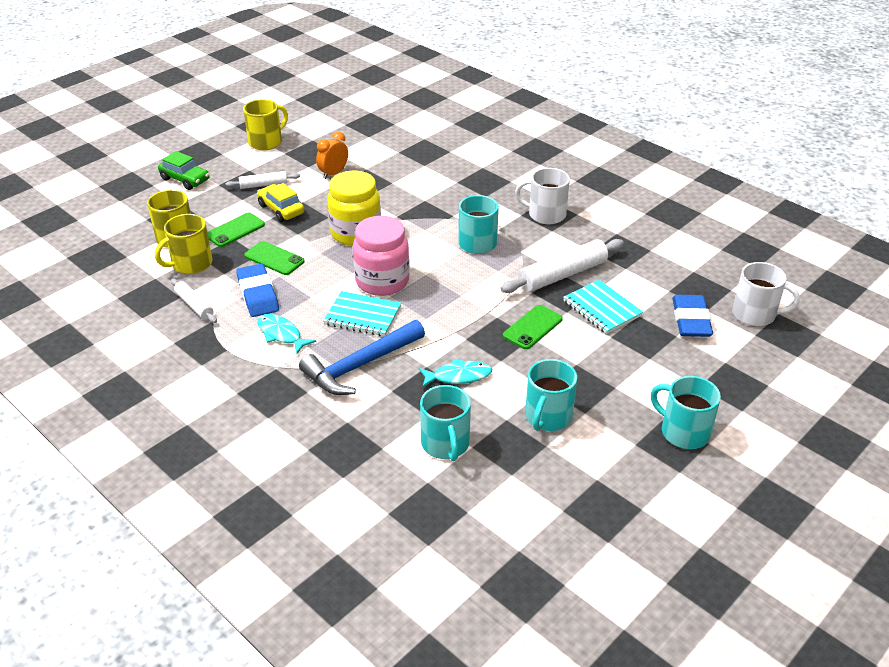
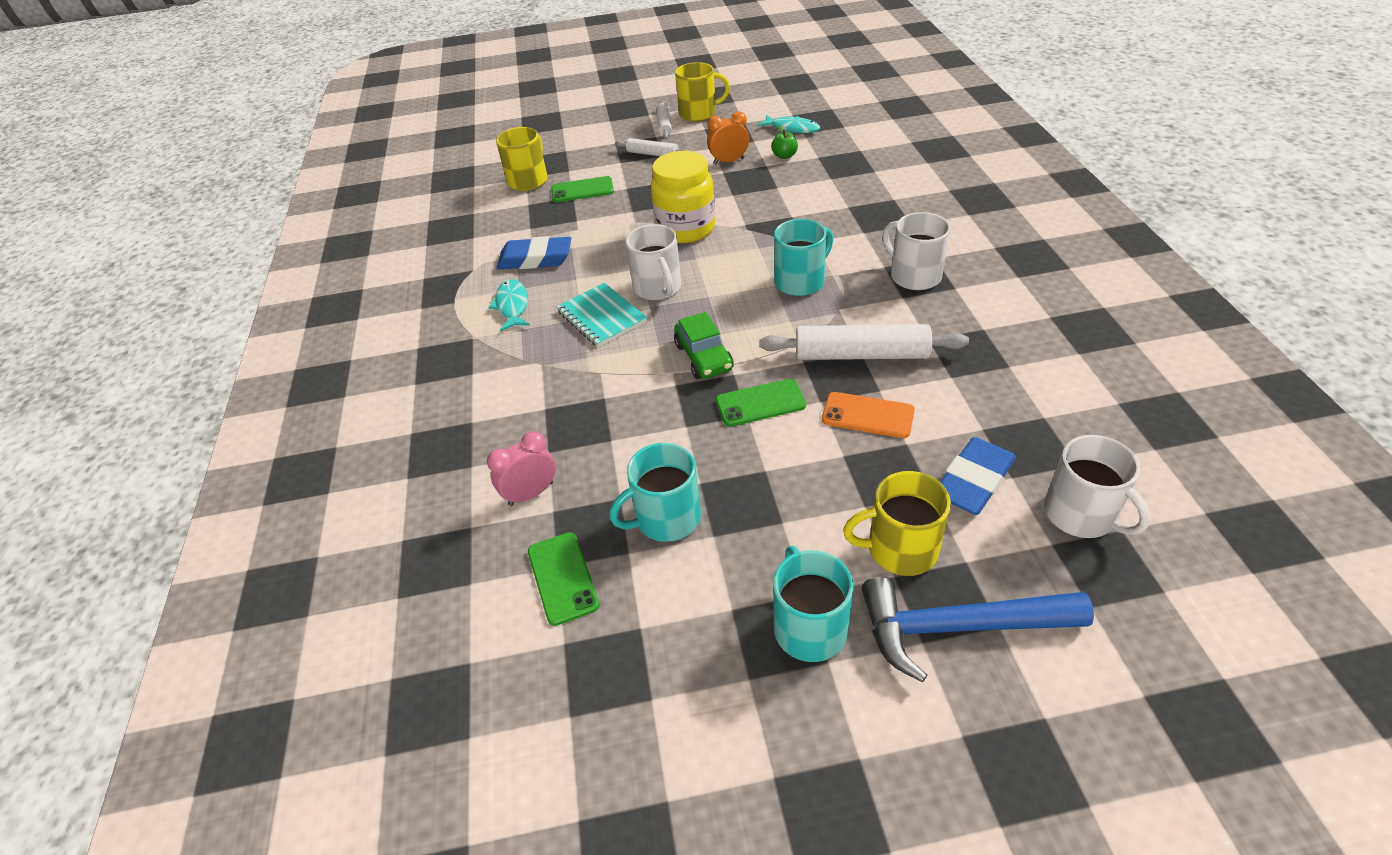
camera: 40 degrees right, 5 degrees up
(185, 179) = (592, 130): green car -> green car (703, 357)
(191, 264) = (513, 210): yellow mug -> yellow mug (900, 549)
(194, 305) = (475, 249): white rolling pin -> white rolling pin (664, 125)
(258, 294) = (535, 259): blue eraser -> blue eraser turned 75 degrees clockwise
(274, 258) = (586, 229): green phone -> green phone (562, 578)
(281, 209) = (643, 182): yellow car -> none
(360, 366) = (544, 368): blue hammer -> blue hammer (958, 627)
(373, 158) = (784, 156): none -> green apple
(382, 281) = (658, 288): pink jar -> white mug
(445, 444) = (531, 494): turquoise mug -> pink clock
(458, 376) = (623, 423): turquoise fish -> turquoise fish (792, 128)
(602, 308) = (867, 415): turquoise notebook -> orange phone

